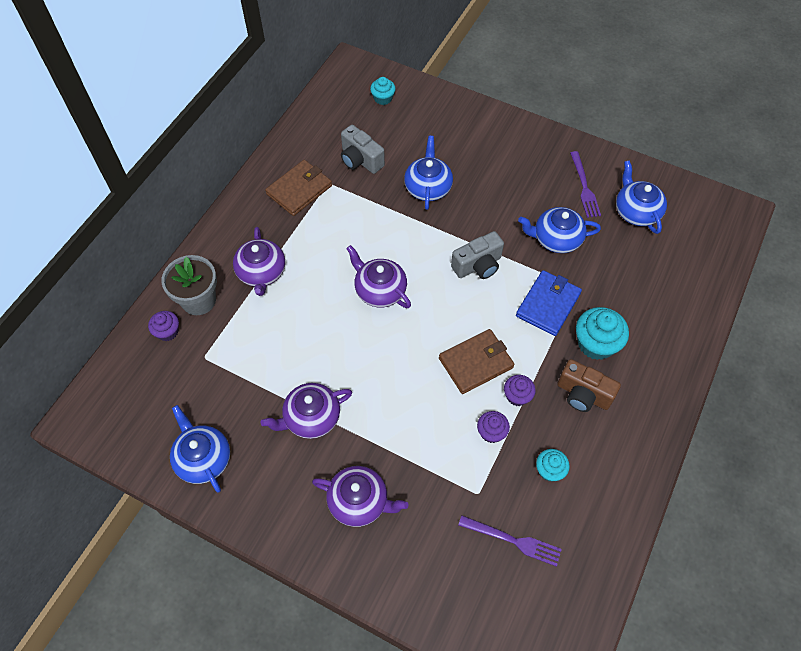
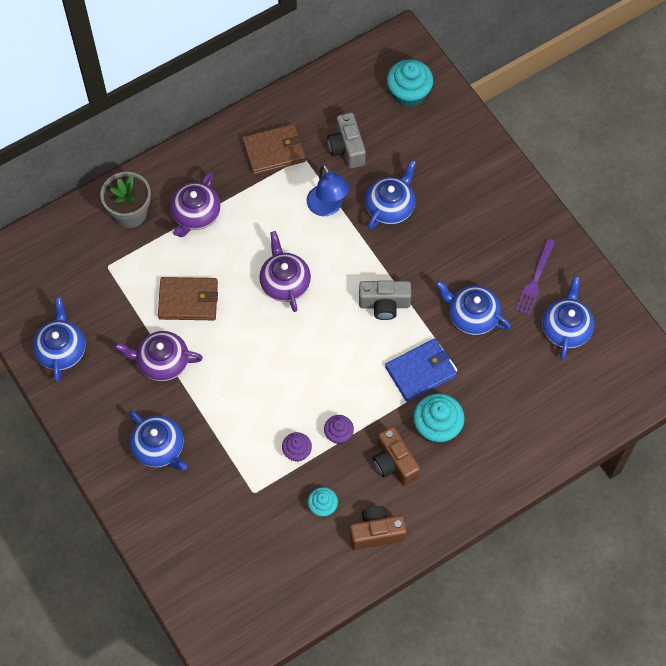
camera: 30 degrees right, 5 degrees up
(167, 332) = (90, 228): purple cupcake -> none
(359, 501) = (159, 448): purple teapot -> blue teapot
(375, 212) = (327, 207): none -> blue lamp
(383, 98) = (409, 93): turquoise cupcake -> turquoise cupcake, size x1.71
(476, 363) = (323, 388): brown wallet -> brown wallet (188, 300)
(513, 541) = (257, 542): purple fork -> none
(614, 467) = (376, 532): none -> brown camera

